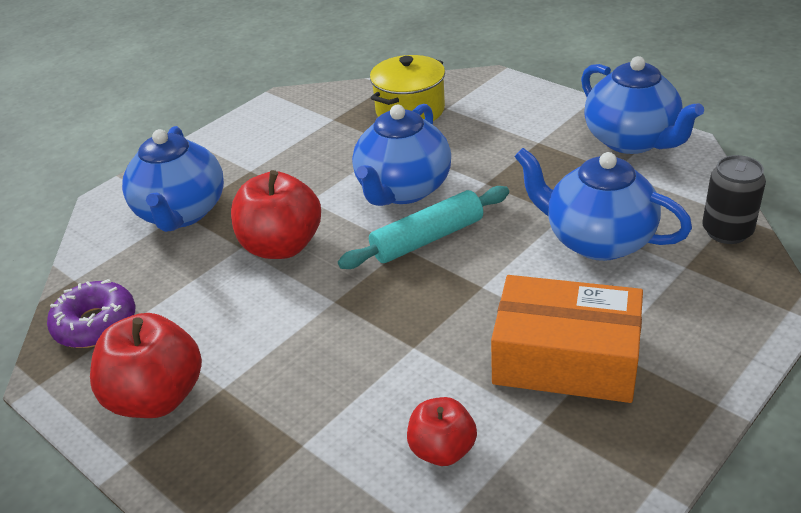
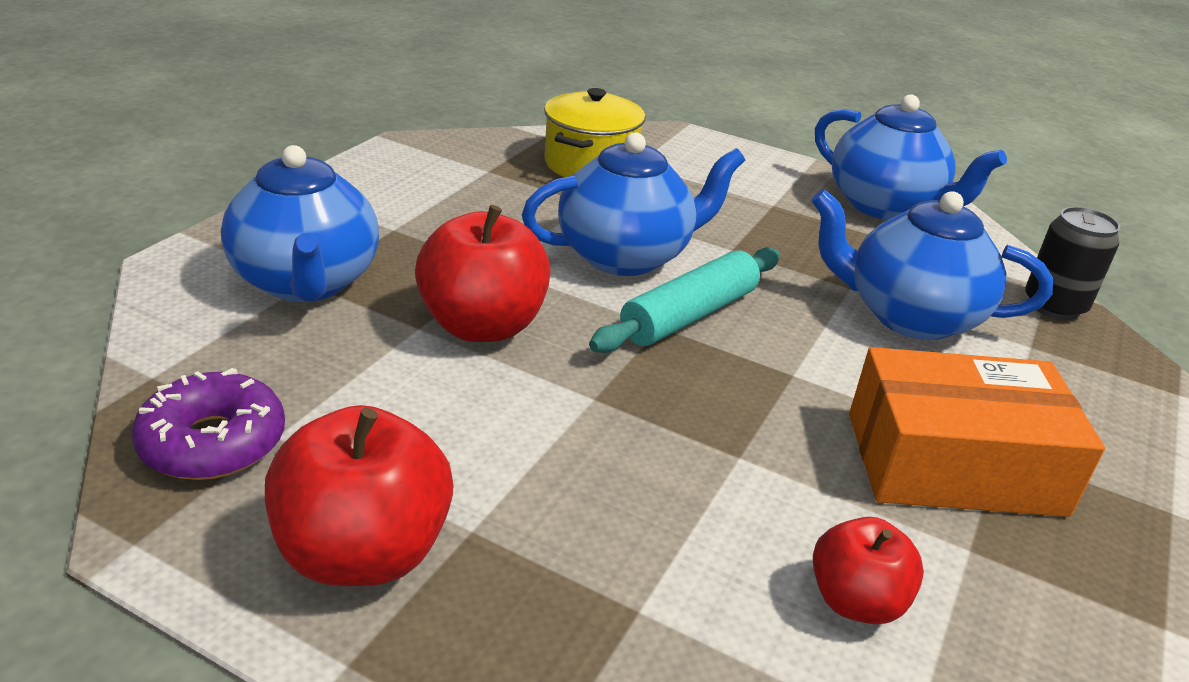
camera: 20 degrees left, 5 degrees down
(403, 190) = (626, 256): blue teapot -> blue teapot turned 120 degrees counterclockwise

